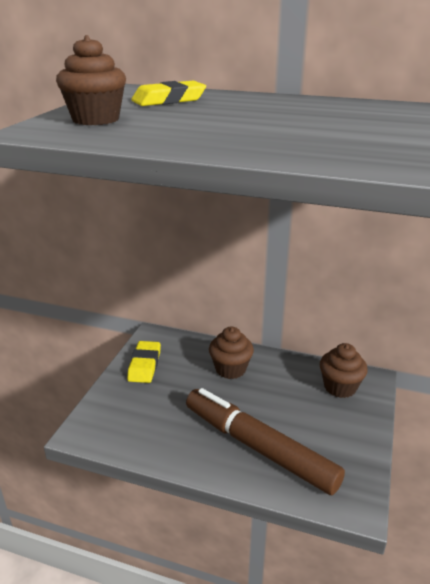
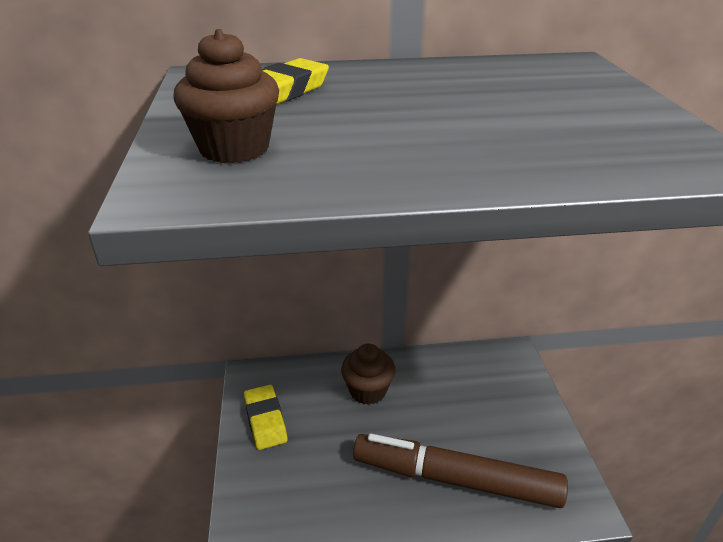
camera: 25 degrees left, 5 degrees up
(340, 387) = (490, 373): brown cupcake -> none

